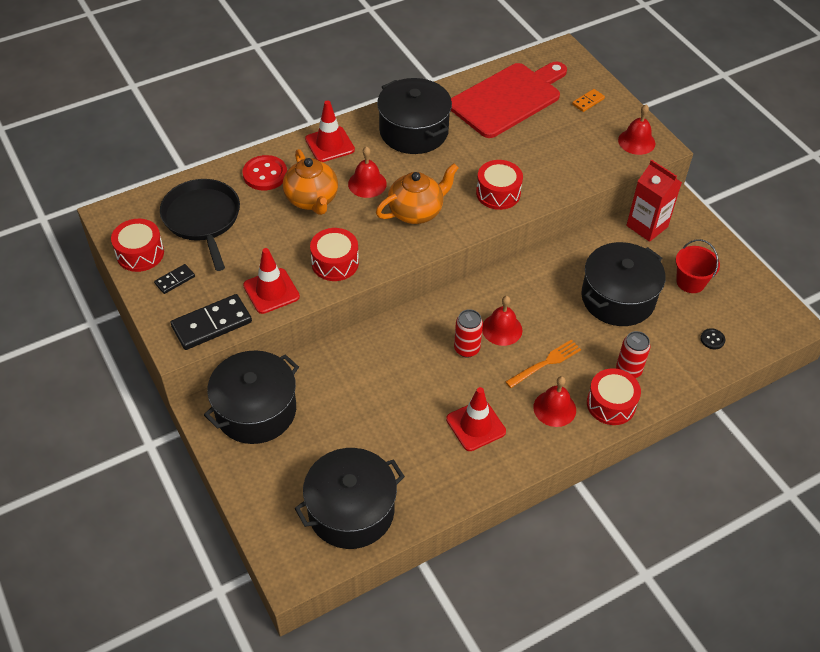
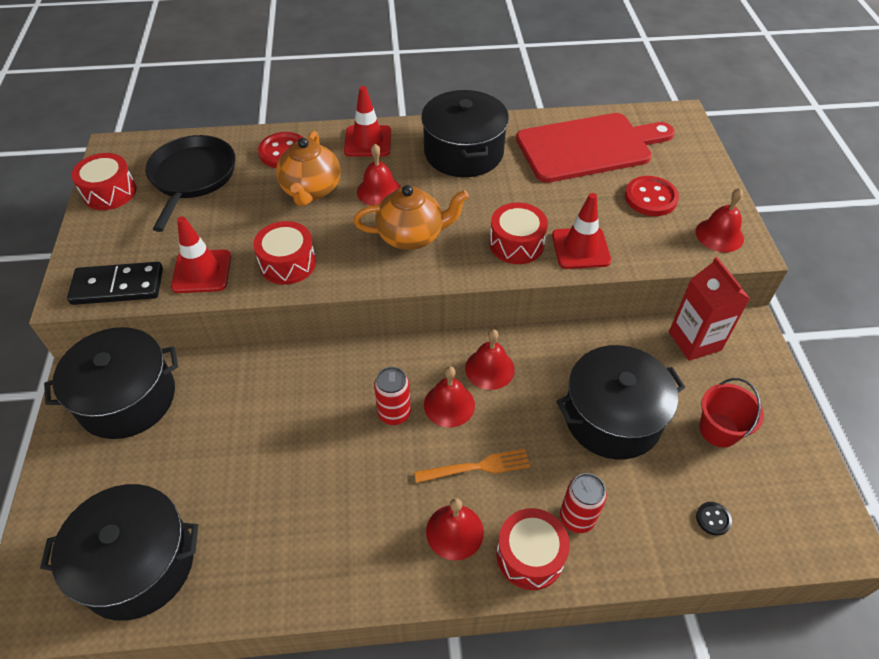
camera: 25 degrees right, 0 degrees up
(175, 280) = (119, 229): black domino -> none
(476, 425) = (347, 514): red traffic cone -> red traffic cone (580, 248)
(516, 294) = (489, 368): none -> red bell
(575, 127) = (650, 198): none -> red button
(588, 102) = (682, 175): orange domino -> none

